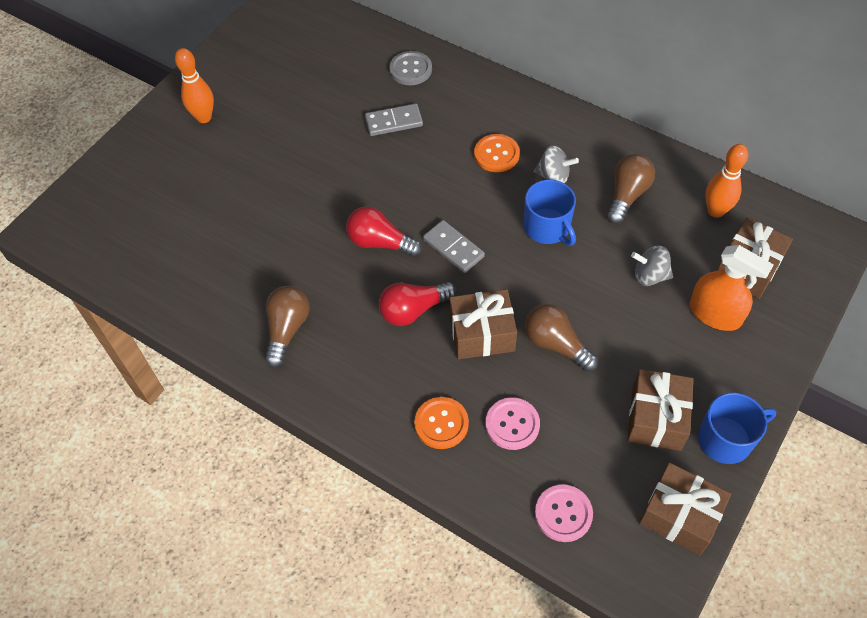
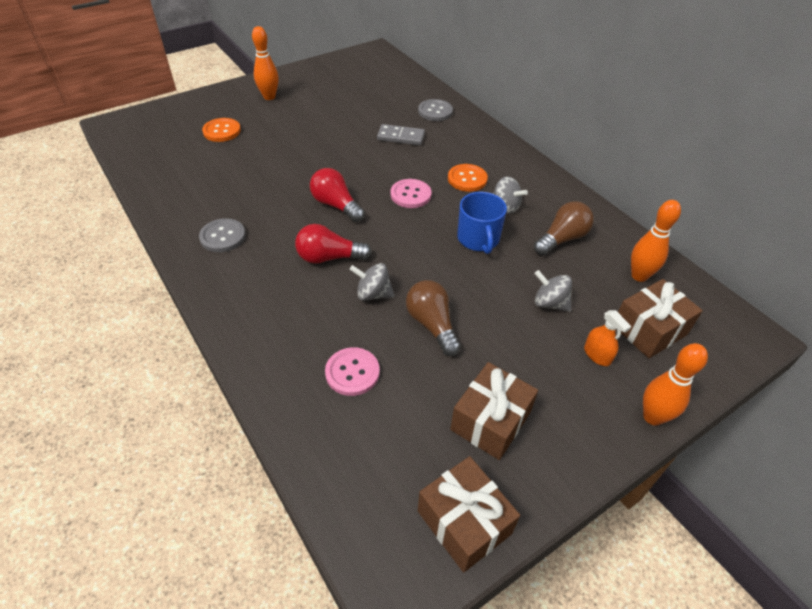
camera: 20 degrees right, 10 degrees down
(287, 330) = (223, 236): brown light bulb -> grey button
(441, 423) = (292, 348): orange button -> orange button (222, 131)
(453, 248) = (391, 227): grey domino -> none
(482, 334) = (373, 294): brown gift -> grey spinning top
(563, 514) = (349, 468): pink button -> pink button (410, 195)
(715, 314) = (597, 355): orange spray bottle -> orange spray bottle, size x0.57
(726, 439) = (552, 469): blue mug -> none
(784, 356) = (652, 417): none -> orange bowling pin

